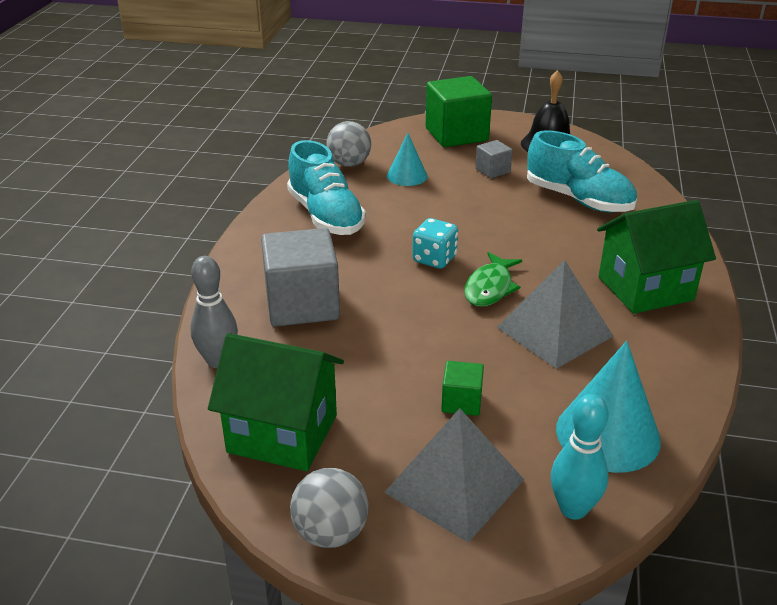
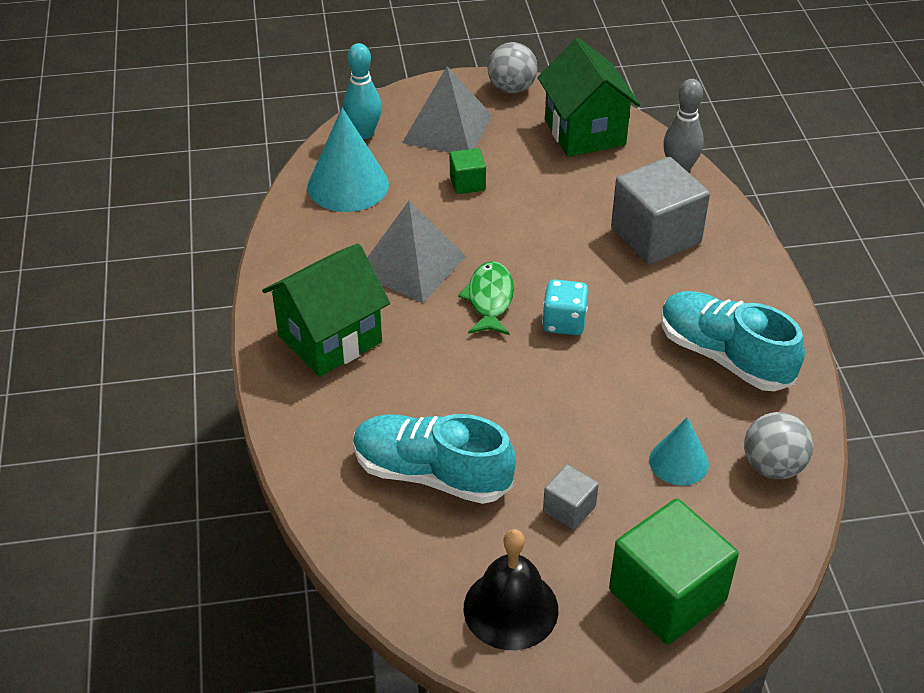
camera: 160 degrees right, 10 degrees up
(283, 433) = (584, 132): green house -> green house turned 75 degrees clockwise

